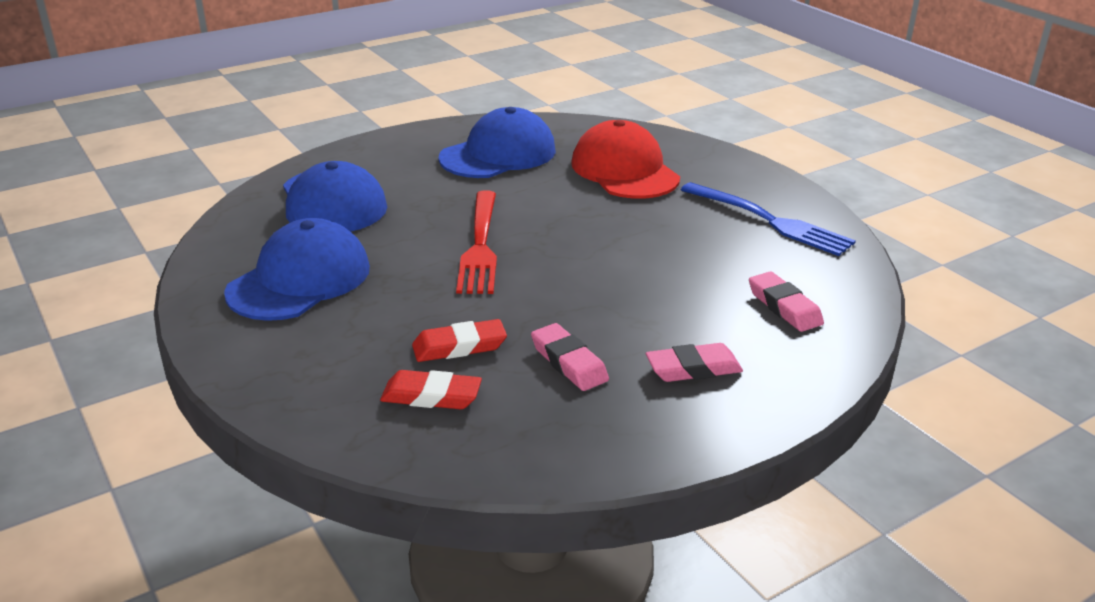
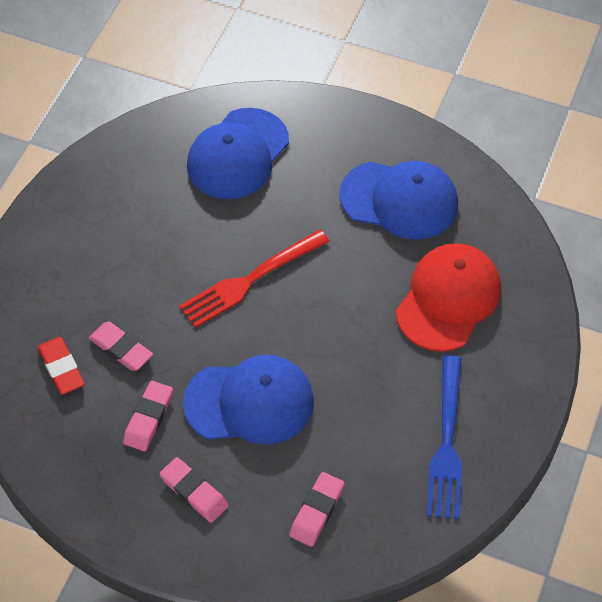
camera: 55 degrees right, 25 degrees up
(299, 280) = (127, 213): blue cap -> blue cap (249, 402)
(459, 347) = (121, 349): red eraser -> pink eraser

